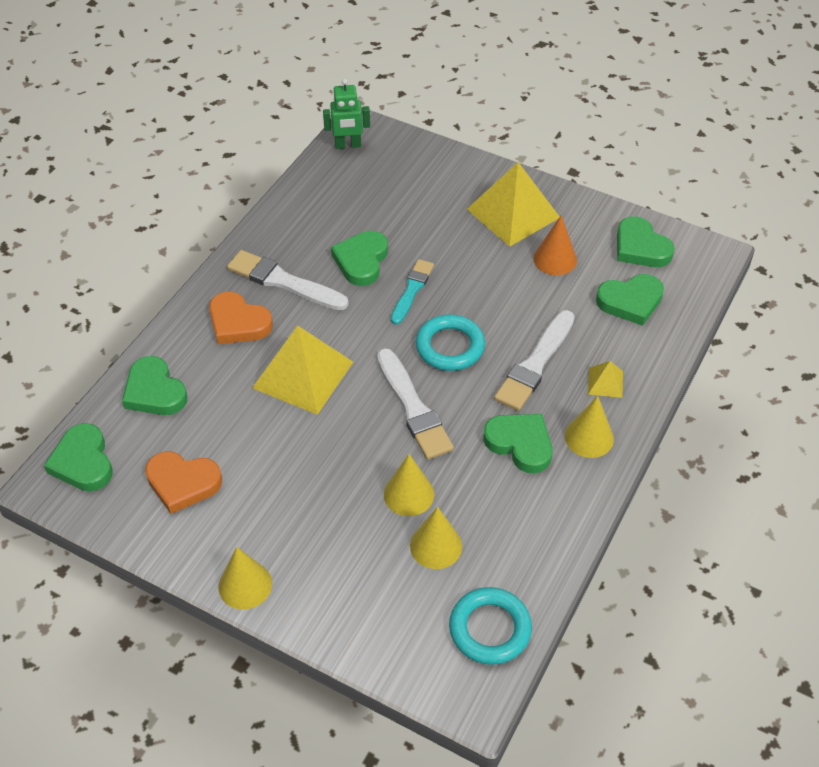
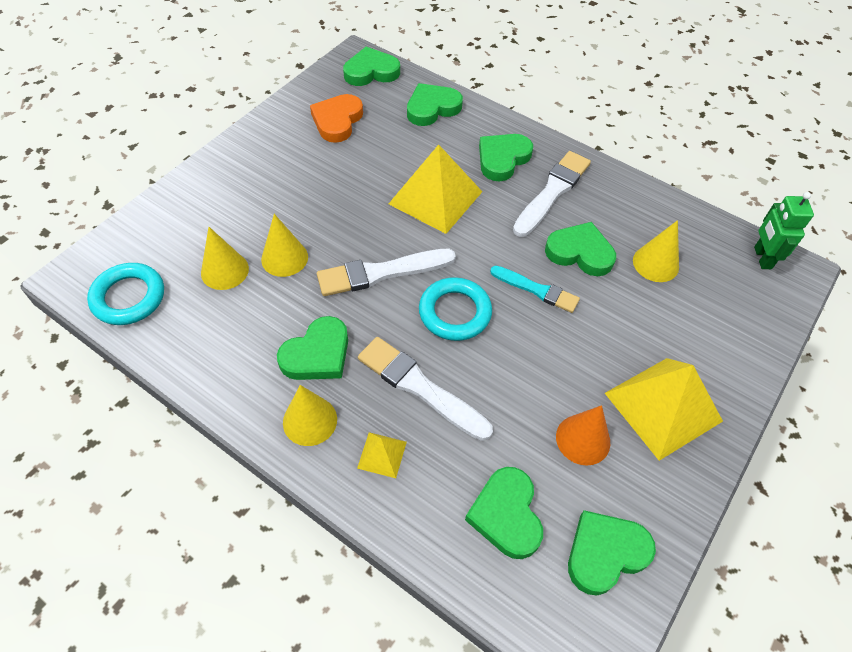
camera: 95 degrees right, 5 degrees up
(238, 323) = (502, 159): orange heart -> green heart
(245, 585) = (233, 150): yellow cone -> yellow cone (655, 263)

